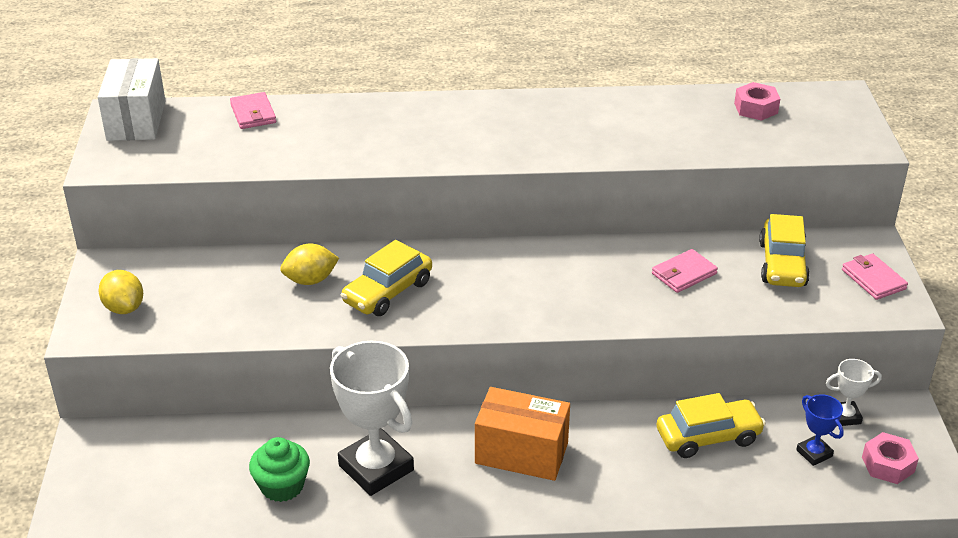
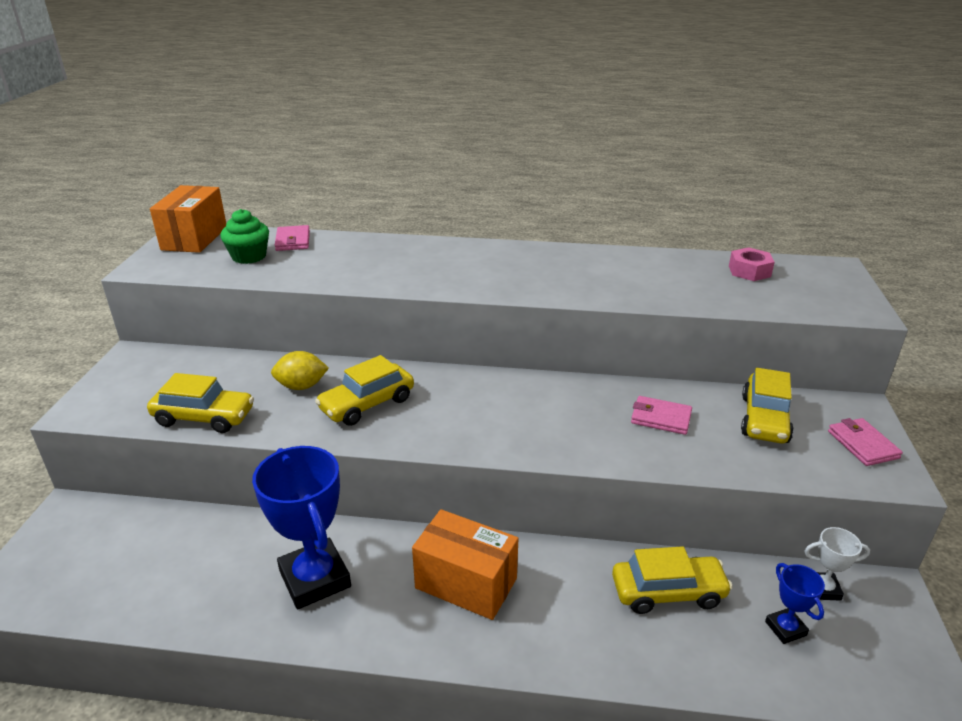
camera: 10 degrees right, 5 degrees down
(124, 308) = (126, 392): yellow lemon -> none
(136, 120) = (194, 238): white box -> orange box
(224, 324) = (204, 417): none -> yellow car
(282, 486) = (216, 585): green cupcake -> green cupcake (249, 256)
(376, 468) = (315, 579): white trophy -> blue trophy
(684, 274) = (660, 418): pink wallet -> pink wallet turned 45 degrees clockwise
(887, 464) = (872, 655): pink nut -> none

